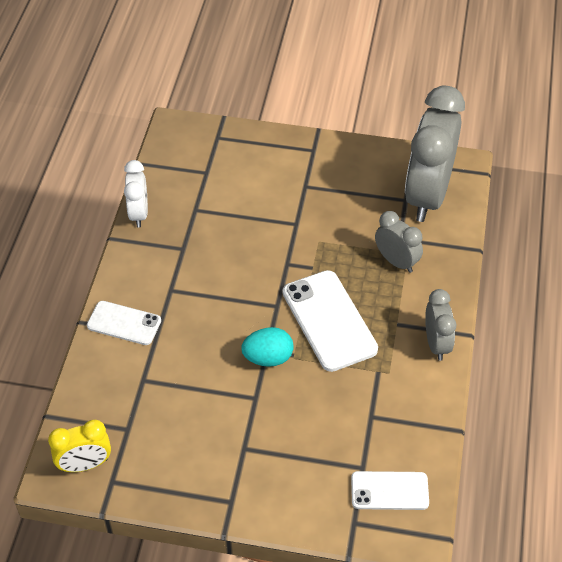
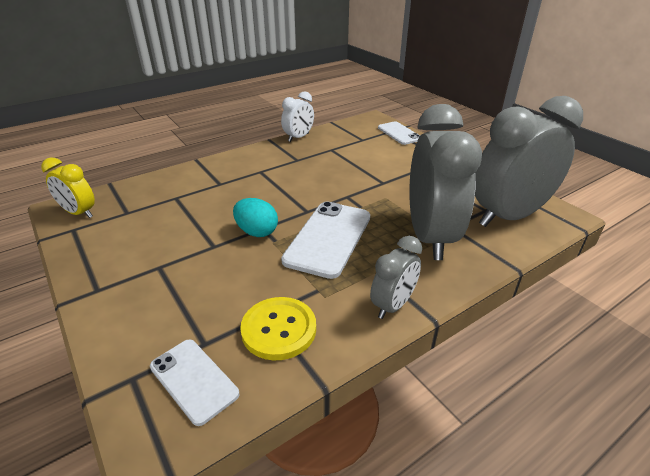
camera: 45 degrees right, 15 degrees down
(124, 323) = (212, 170): white phone -> white phone (399, 133)
(392, 419) = (279, 329): none -> yellow button
(396, 261) = (430, 237): grey clock -> grey clock, size x2.01

